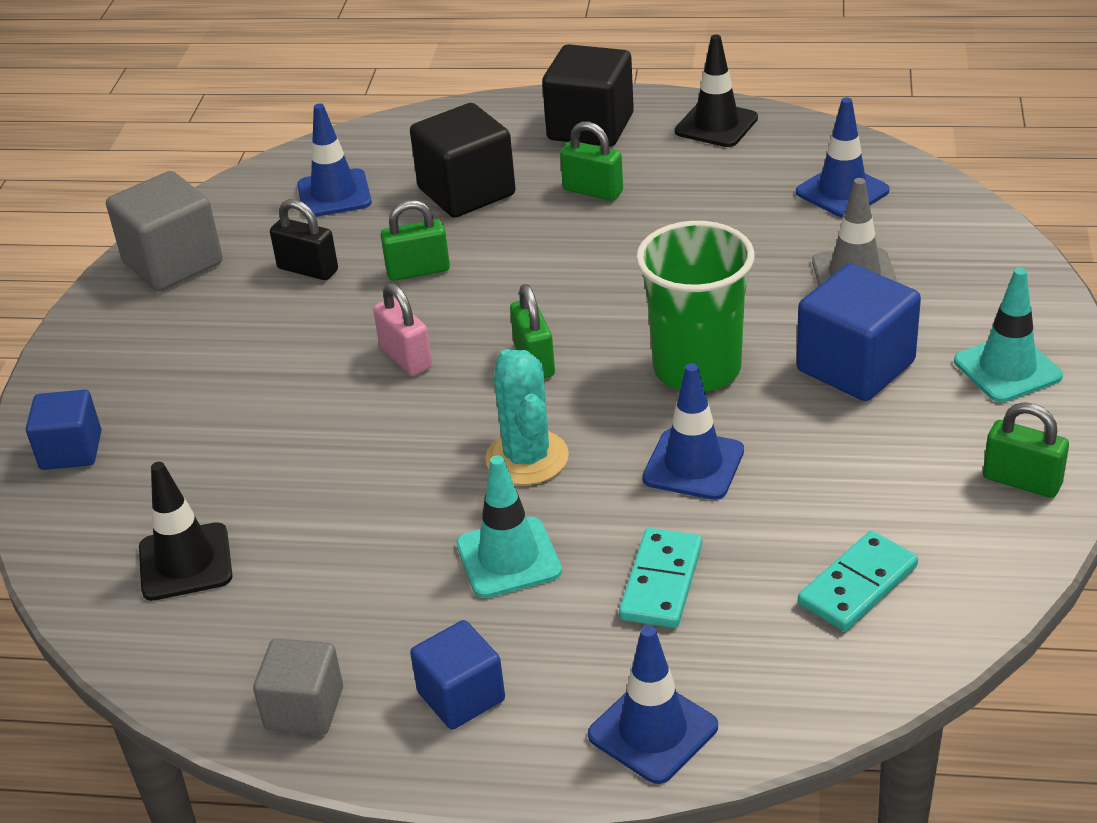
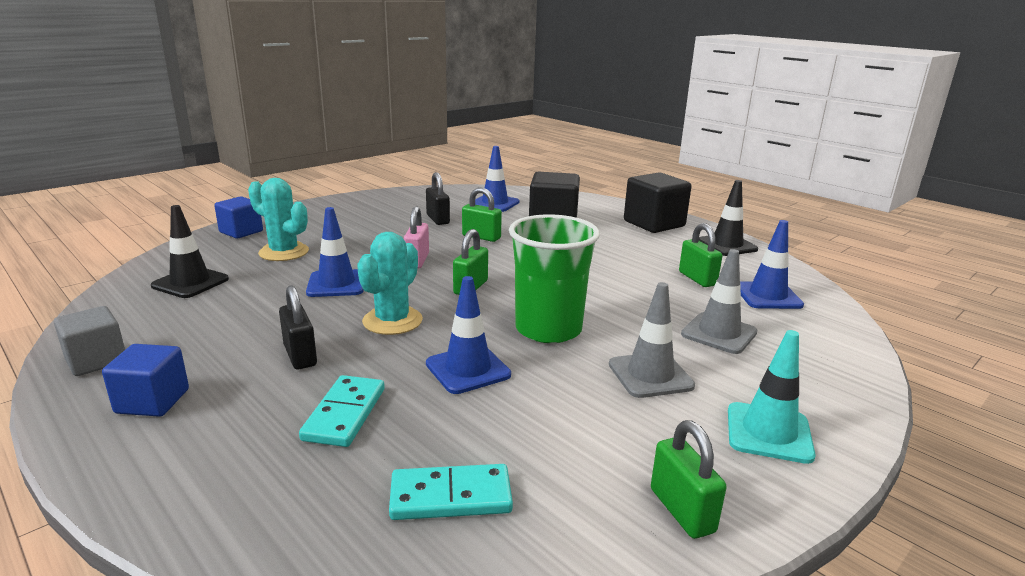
camera: 35 degrees right, 15 degrees down
(173, 263) = (394, 199): grey cube -> none
(208, 446) = (284, 252): none -> turquoise cactus
(508, 558) = (300, 355): turquoise traffic cone -> black padlock
(593, 191) = (615, 243): green padlock -> green padlock (697, 279)
(653, 731) = (183, 491): blue traffic cone -> blue traffic cone (336, 284)
(661, 582) = (344, 414): turquoise domino -> turquoise domino turned 45 degrees counterclockwise
(855, 366) = (650, 375): blue cube -> grey traffic cone

